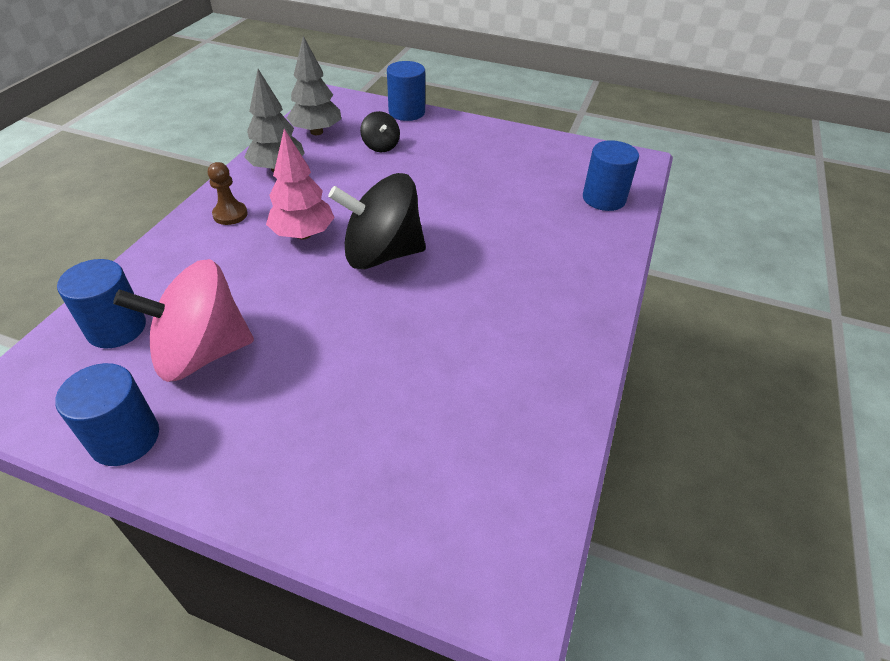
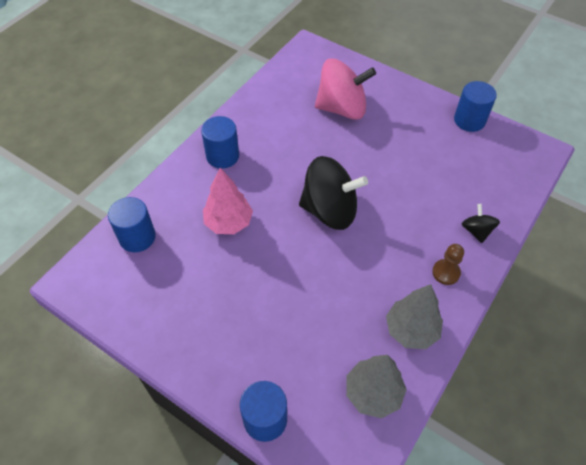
camera: 165 degrees left, 10 degrees up
(116, 328) = (497, 181): blue cylinder -> blue cylinder (222, 156)
(202, 353) = (442, 157): pink spinning top -> pink spinning top (342, 108)
(303, 234) = (386, 240): pink tree -> pink tree (228, 223)
(381, 146) = (307, 351): black spinning top -> black spinning top (476, 231)

